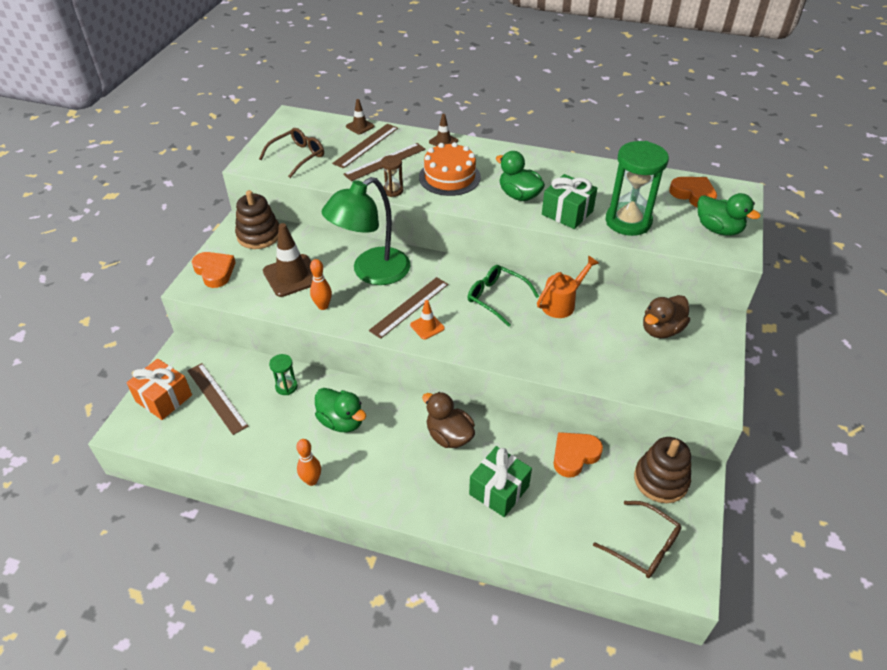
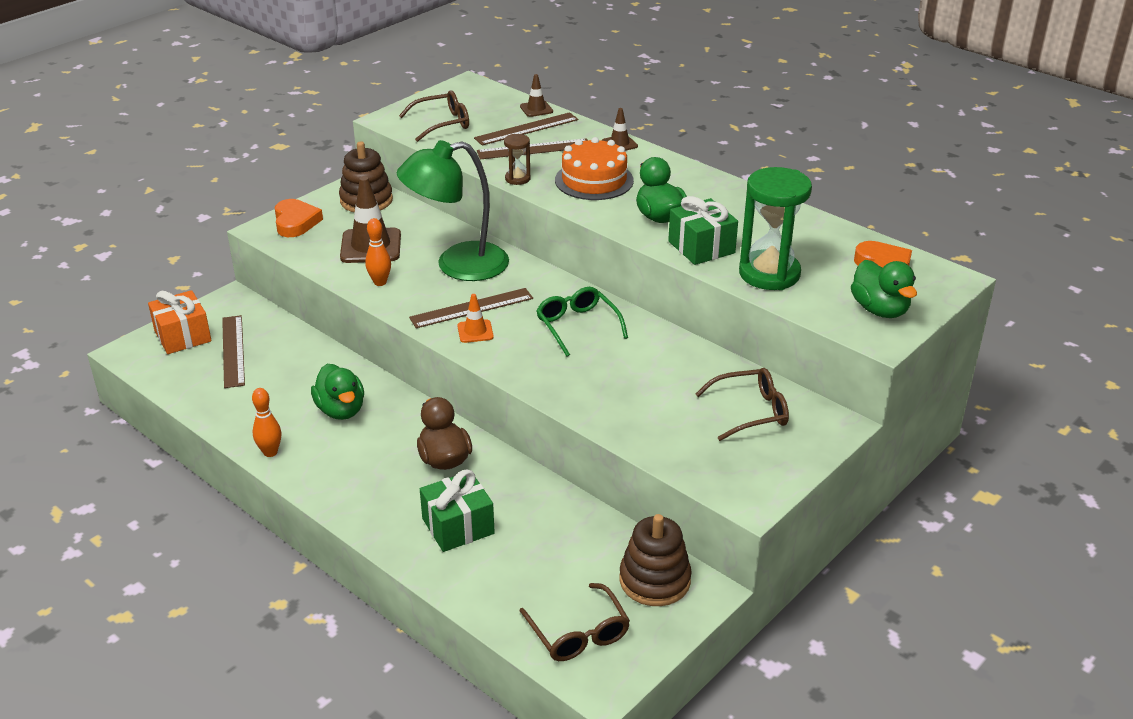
camera: 25 degrees right, 10 degrees down
(286, 387) = (309, 362): green hourglass -> none
(562, 303) = (650, 352): orange watering can -> none
(574, 455) = (571, 523): orange heart -> none
(661, 330) = (750, 411): brown duck -> brown glasses

